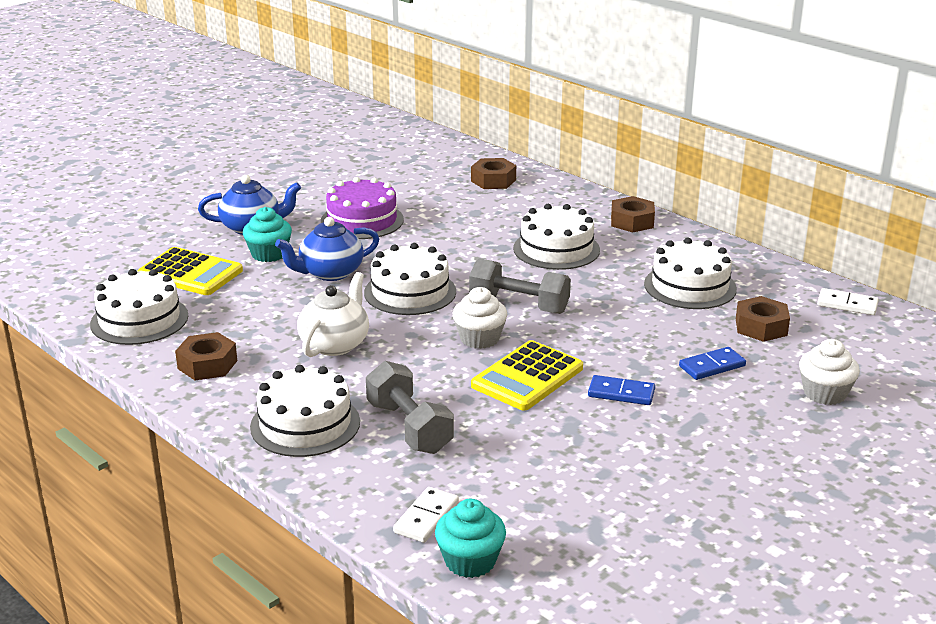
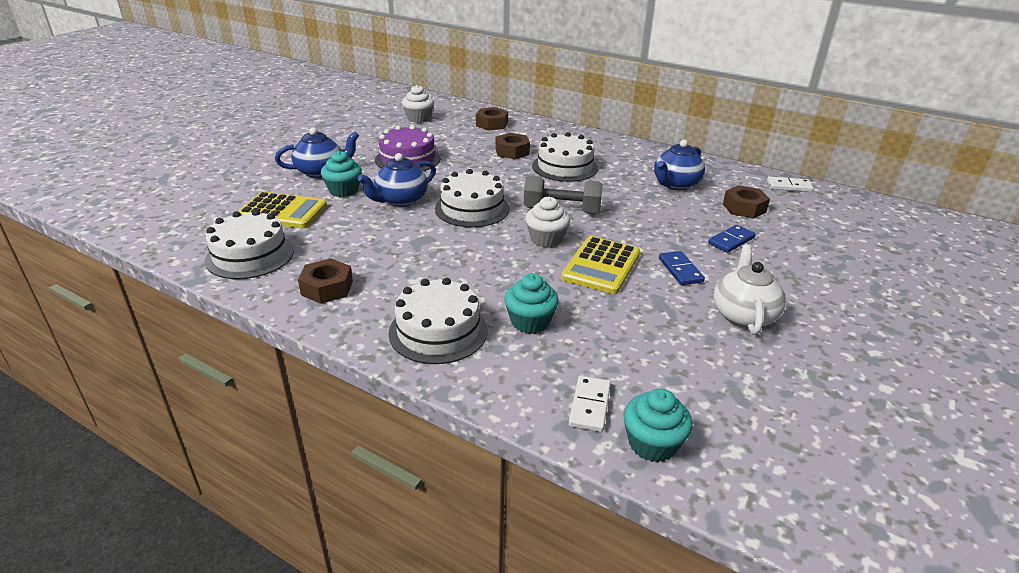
camera: 15 degrees left, 5 degrees up
(335, 344) = (431, 257): white teapot -> white teapot (743, 315)
(409, 428) = (530, 322): grey dumbbell -> turquoise cupcake
(621, 393) = (680, 270): blue domino -> blue domino turned 75 degrees clockwise
(632, 221) = (606, 144): brown nut -> brown nut (512, 151)
(690, 286) = (675, 184): white cake -> blue teapot
(824, 393) = (823, 252): white cupcake -> white cupcake (419, 118)

